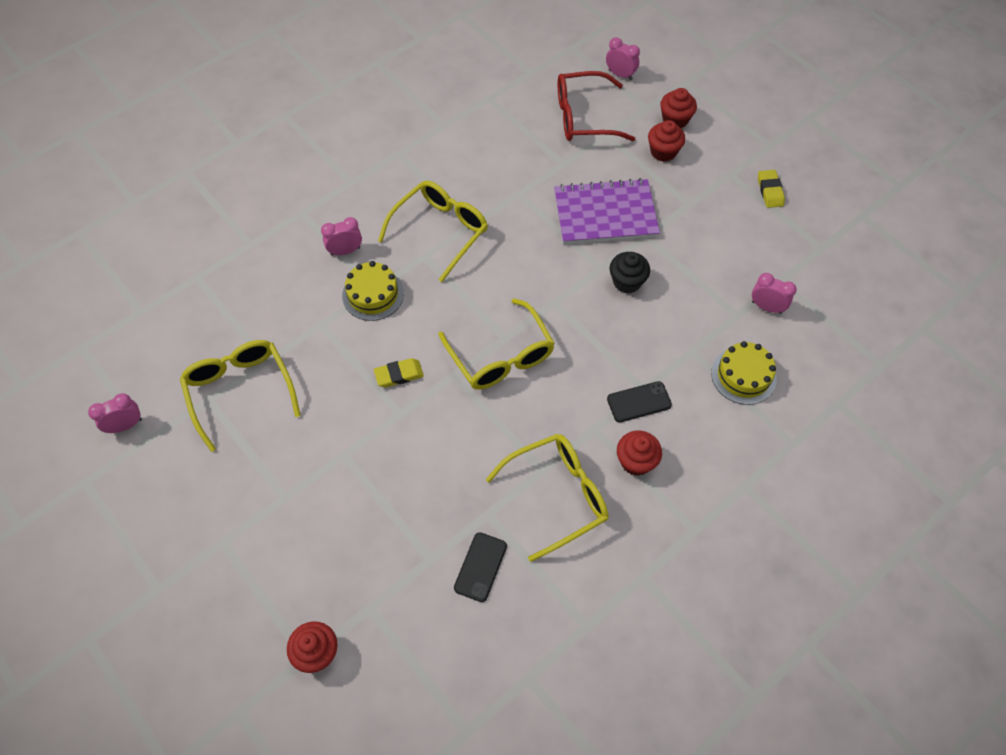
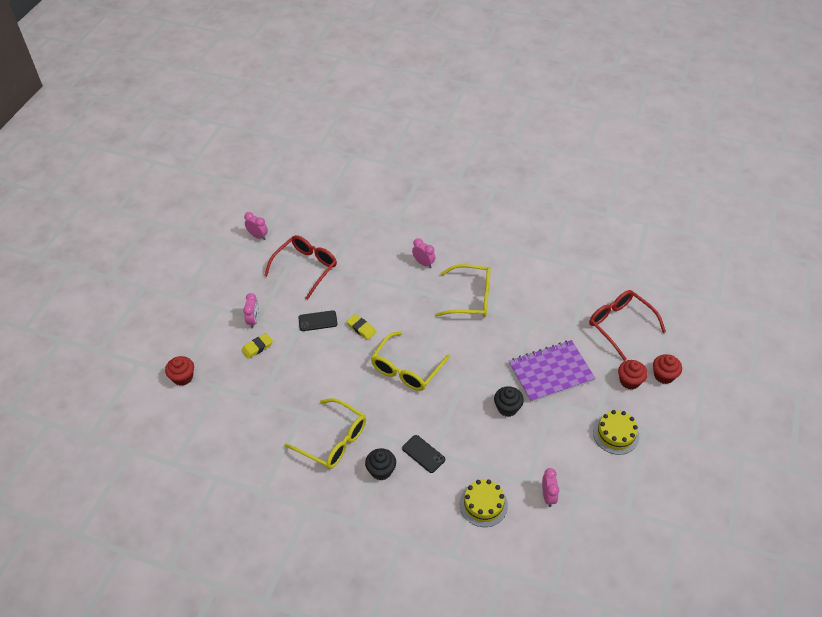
camera: 60 degrees right, 10 degrees down
(240, 392) = (305, 268): yellow glasses -> red glasses
(373, 294) = (404, 290): yellow cake -> yellow cake (616, 434)
(480, 567) = (268, 424): black phone -> black phone (318, 321)
(605, 214) = (551, 372): purple notebook -> purple notebook turned 75 degrees counterclockwise
(620, 74) = (675, 327): pink clock -> pink clock (253, 320)
(636, 461) = (381, 470): red cupcake -> black cupcake
(770, 191) = (650, 458): yellow eraser -> yellow eraser (257, 347)

